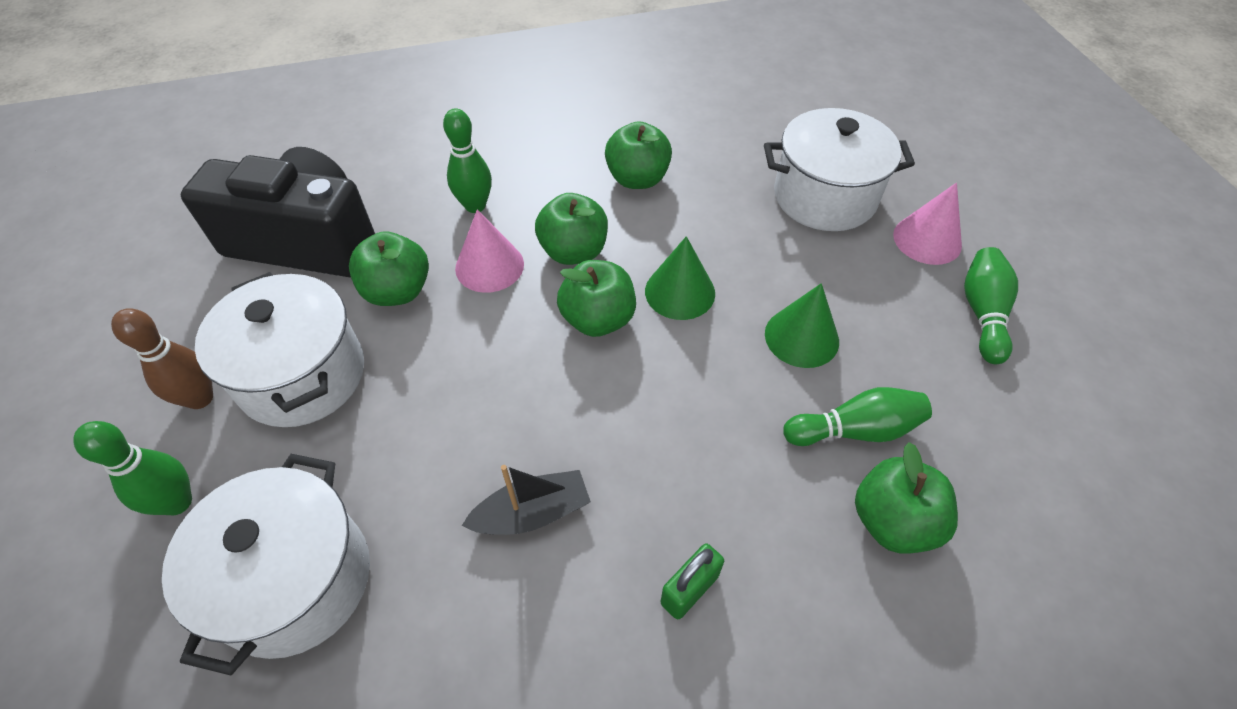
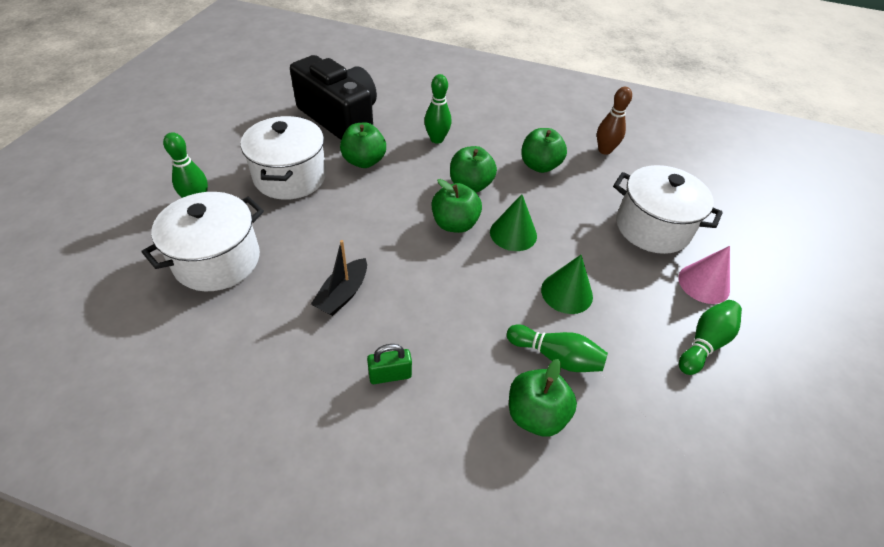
camera: 30 degrees right, 5 degrees down
(200, 398) = (240, 164): brown bowling pin -> brown bowling pin (604, 150)
(489, 266) = (419, 171): pink cone -> none
(532, 513) = (343, 294): black boat -> black boat turned 105 degrees clockwise

